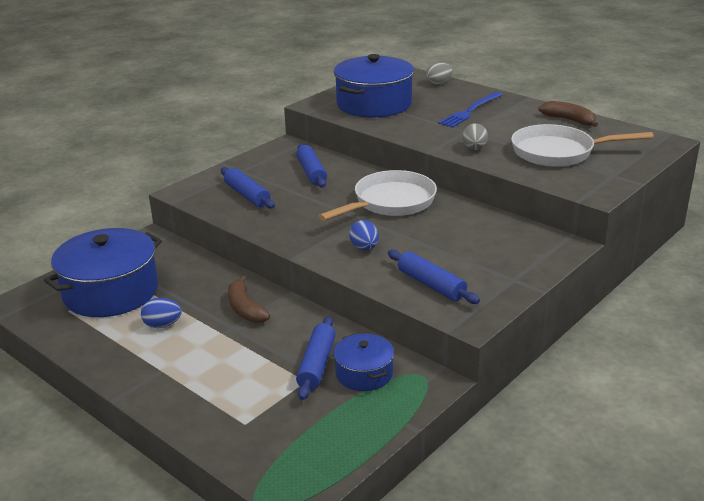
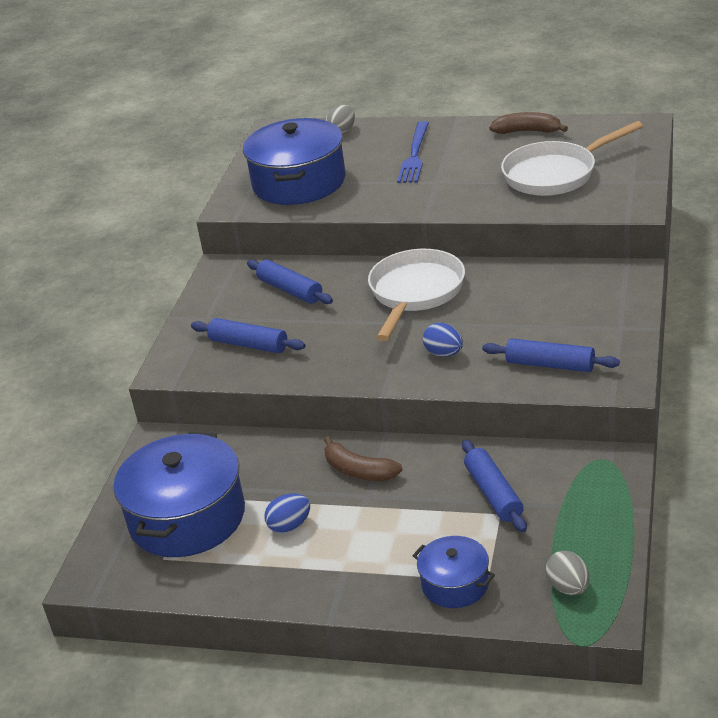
camera: 25 degrees left, 5 degrees up
(364, 373) = (547, 481): blue pot -> blue pot (455, 584)
(474, 149) = (467, 200): grey egg -> grey egg (568, 587)

